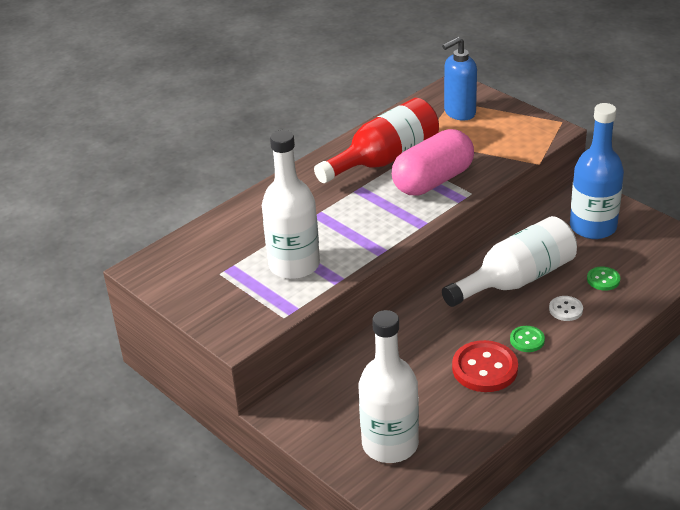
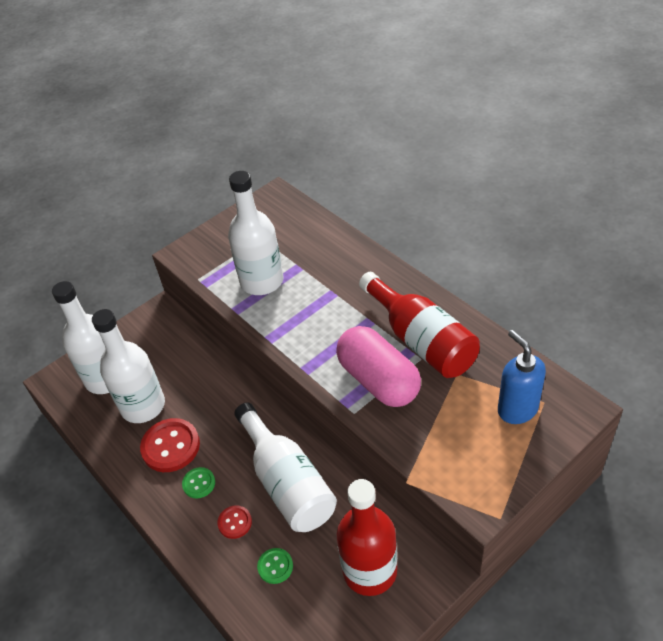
camera: 95 degrees right, 10 degrees up
(431, 401) = (143, 406): none -> white bottle
(565, 309) = (235, 522): white button -> red button
(593, 227) = (370, 570): blue bottle -> red bottle

